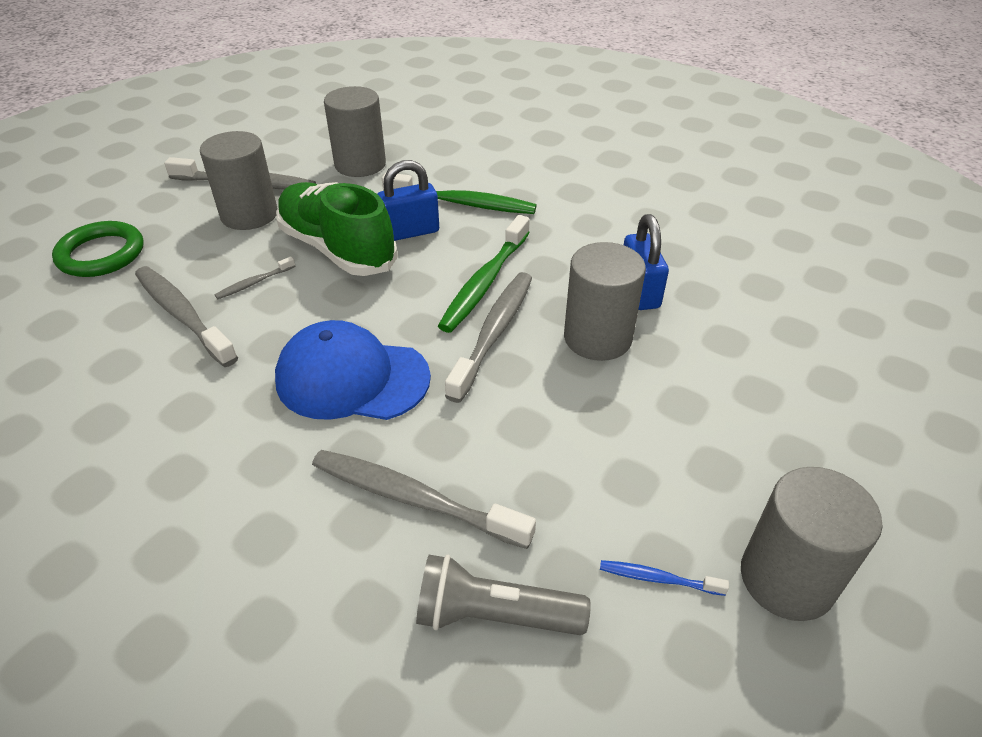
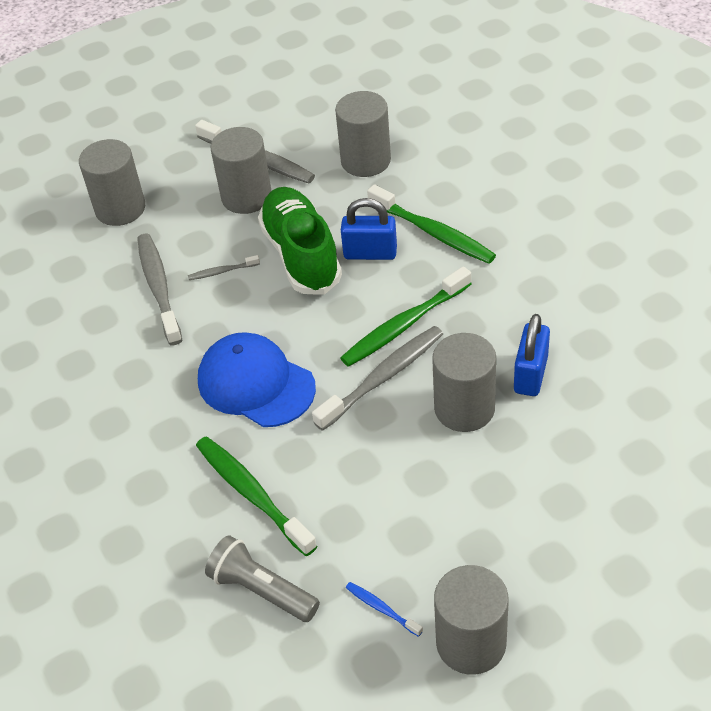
camera: 30 degrees right, 5 degrees up
(101, 254) = (120, 209): green ring -> grey cylinder
(414, 499) = (252, 494): grey toothbrush -> green toothbrush

